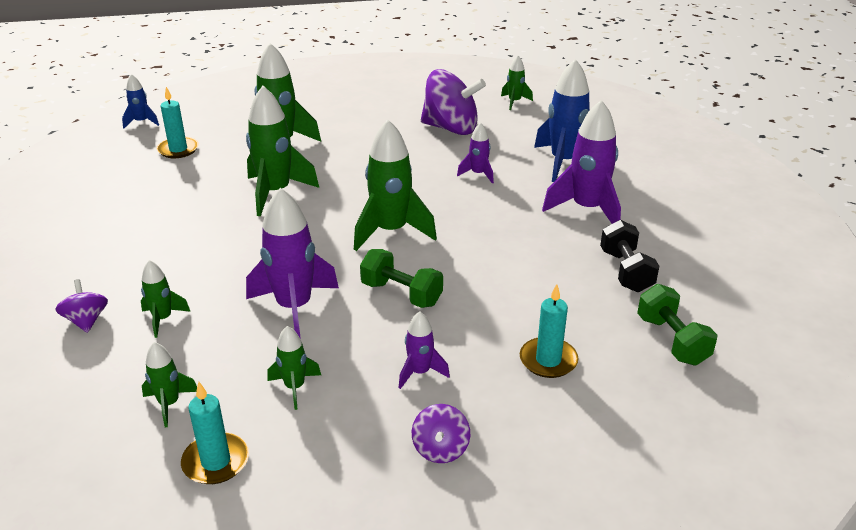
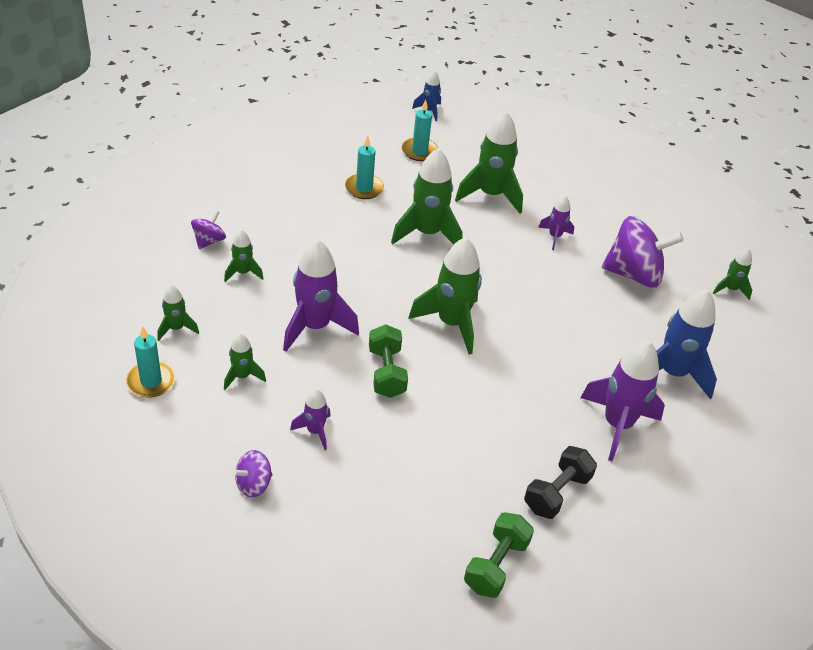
camera: 45 degrees right, 10 degrees up
(451, 128) = (634, 274): purple spinning top -> purple spinning top turned 60 degrees counterclockwise
(478, 174) = (586, 329): purple rocket -> purple rocket (554, 237)
(548, 360) = (396, 497): turquoise candle -> turquoise candle (364, 188)

